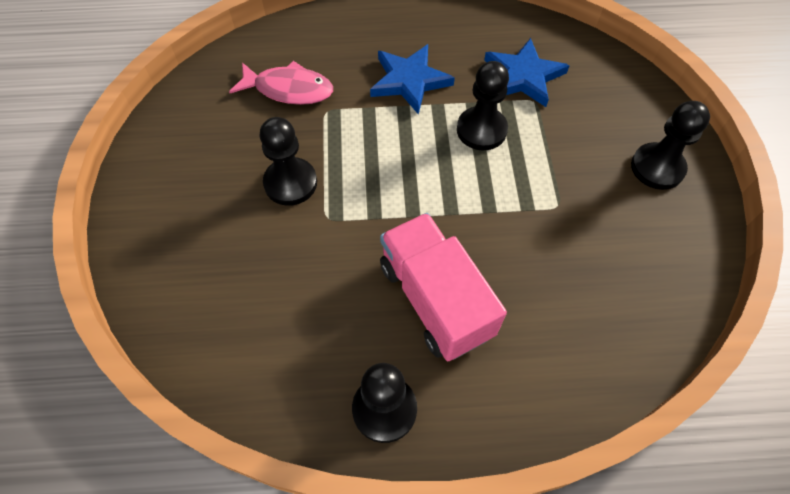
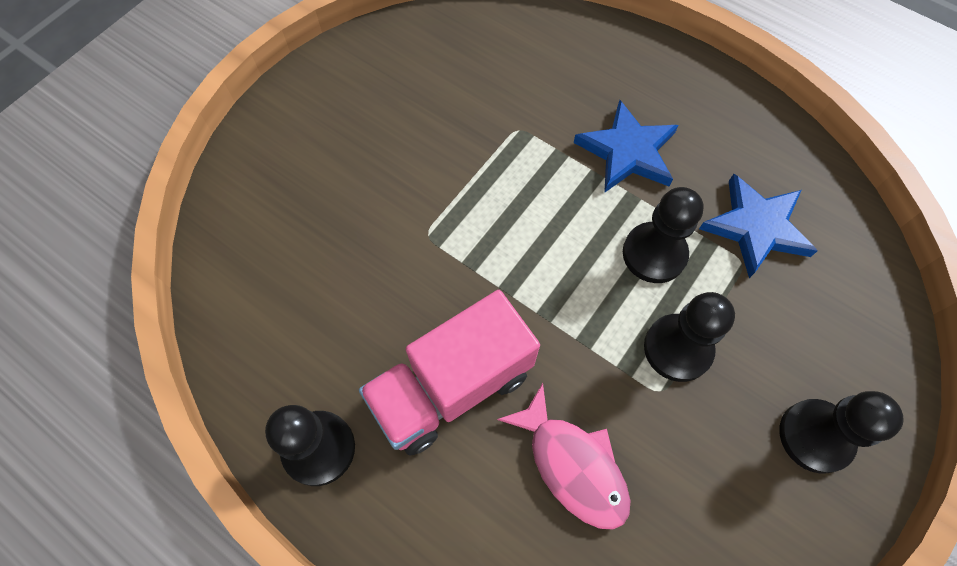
camera: 40 degrees right, 5 degrees up
(289, 89) = (503, 84): pink fish -> pink fish (573, 465)
(290, 183) = (425, 178): black pawn -> black pawn (677, 348)
(435, 299) = (451, 387): pink truck -> pink truck turned 135 degrees counterclockwise

